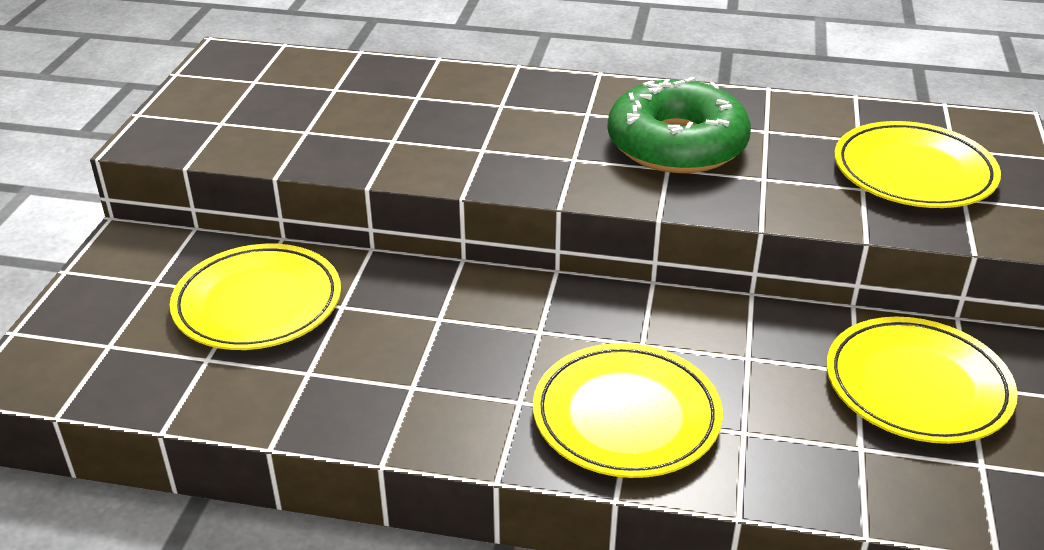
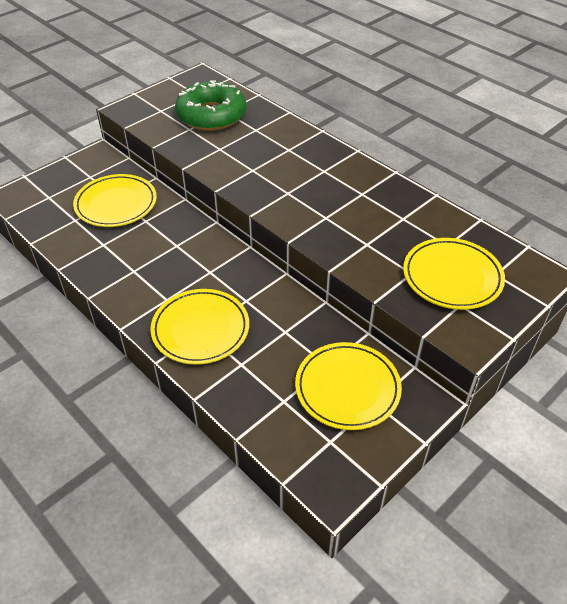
camera: 35 degrees right, 10 degrees up
(676, 144) = (346, 206): green donut -> green donut (211, 115)

